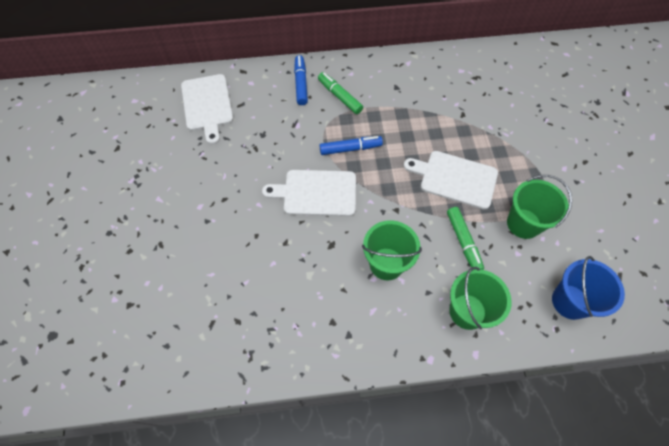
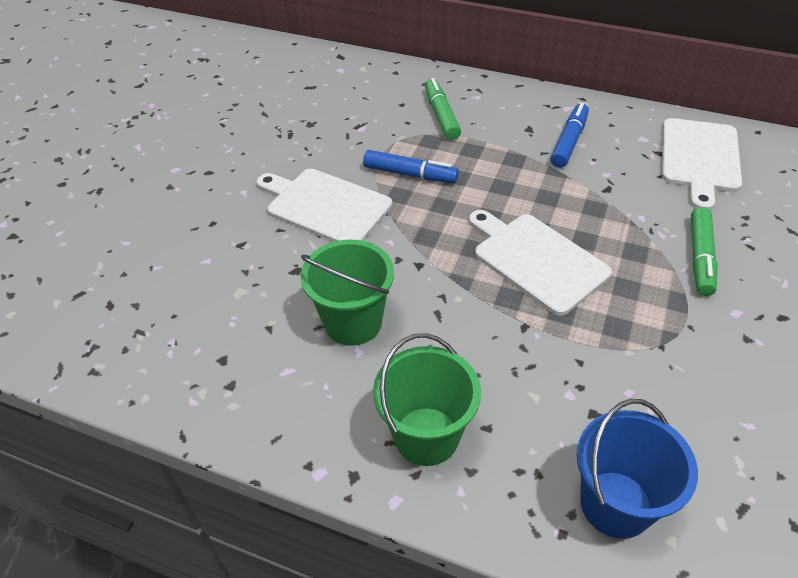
camera: 30 degrees right, 15 degrees down
(207, 105) = (271, 76): white cutting board -> white cutting board (699, 158)
(301, 84) = (401, 88): blue marker -> blue marker (569, 142)
(463, 241) = (490, 342): green marker -> green marker (700, 257)
(523, 223) = (608, 358): green bucket -> none

